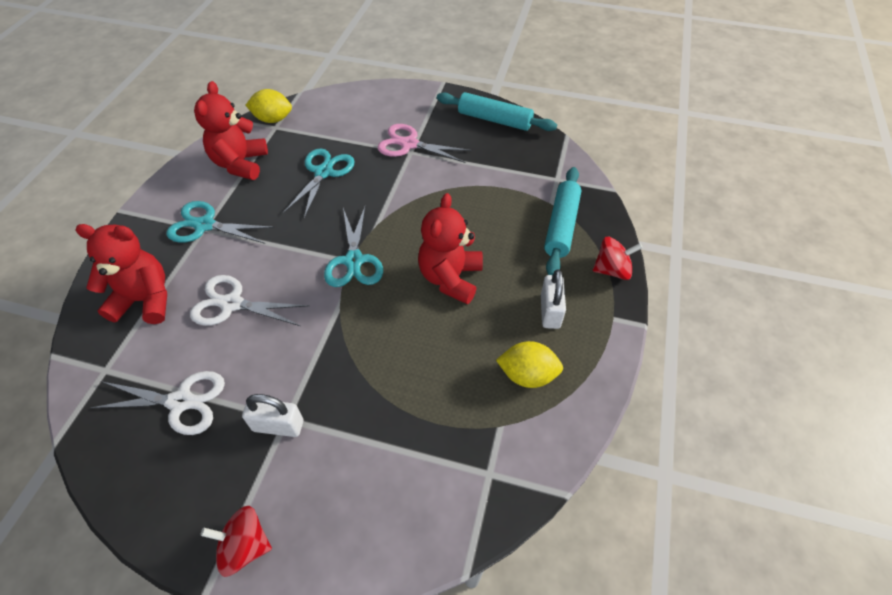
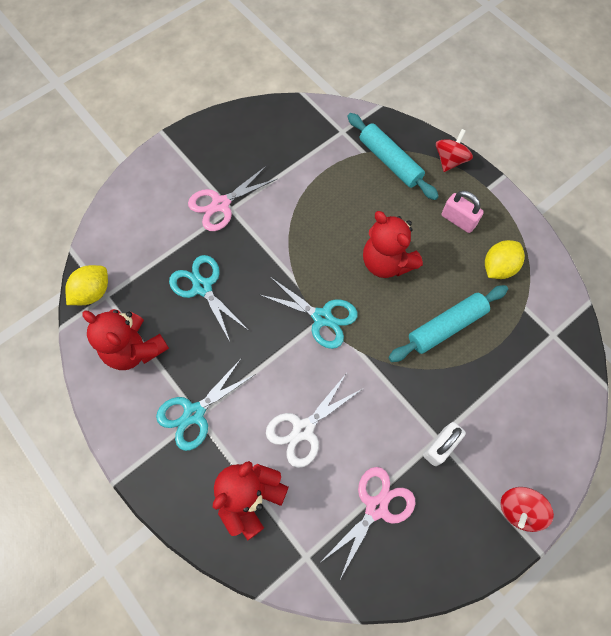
camera: 55 degrees left, 15 degrees up
(181, 402) = (376, 507): white scissors -> pink scissors
(494, 120) = (243, 127): turquoise rolling pin -> turquoise rolling pin (446, 326)
(550, 311) = (458, 220): white padlock -> pink padlock

